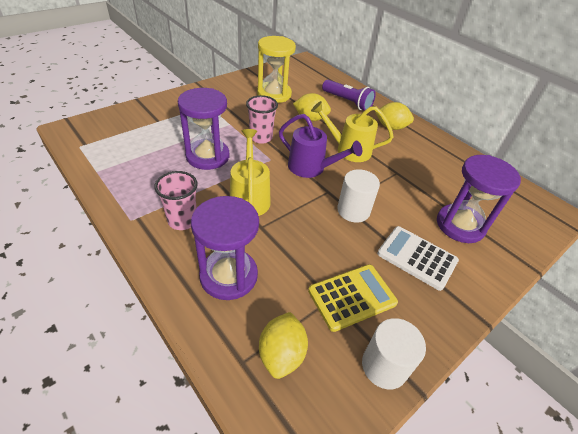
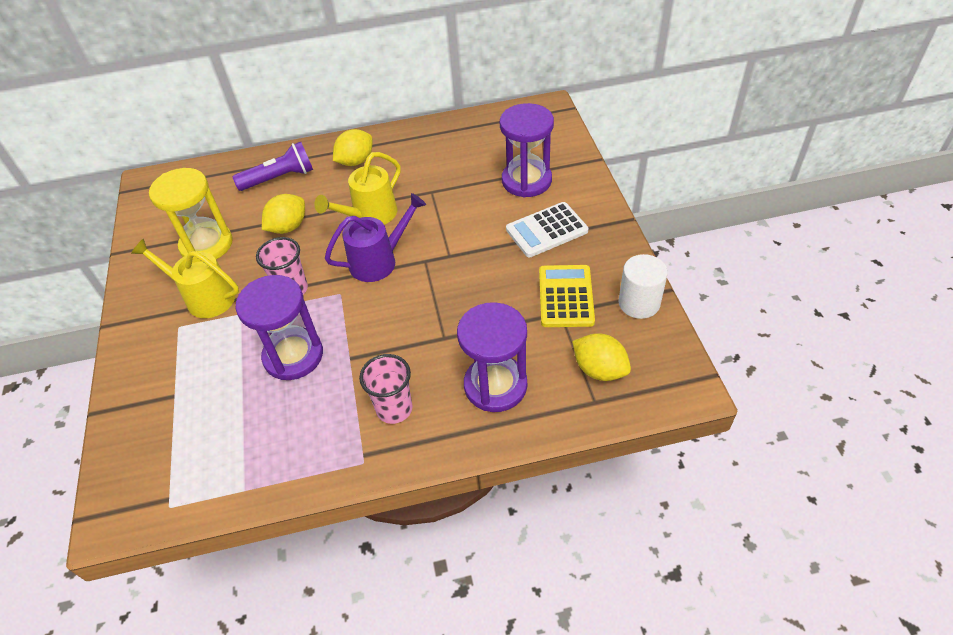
camera: 55 degrees left, 5 degrees up
(249, 197) = (393, 334): yellow watering can -> yellow watering can (204, 297)
(353, 210) = (464, 251): white cylinder -> none

